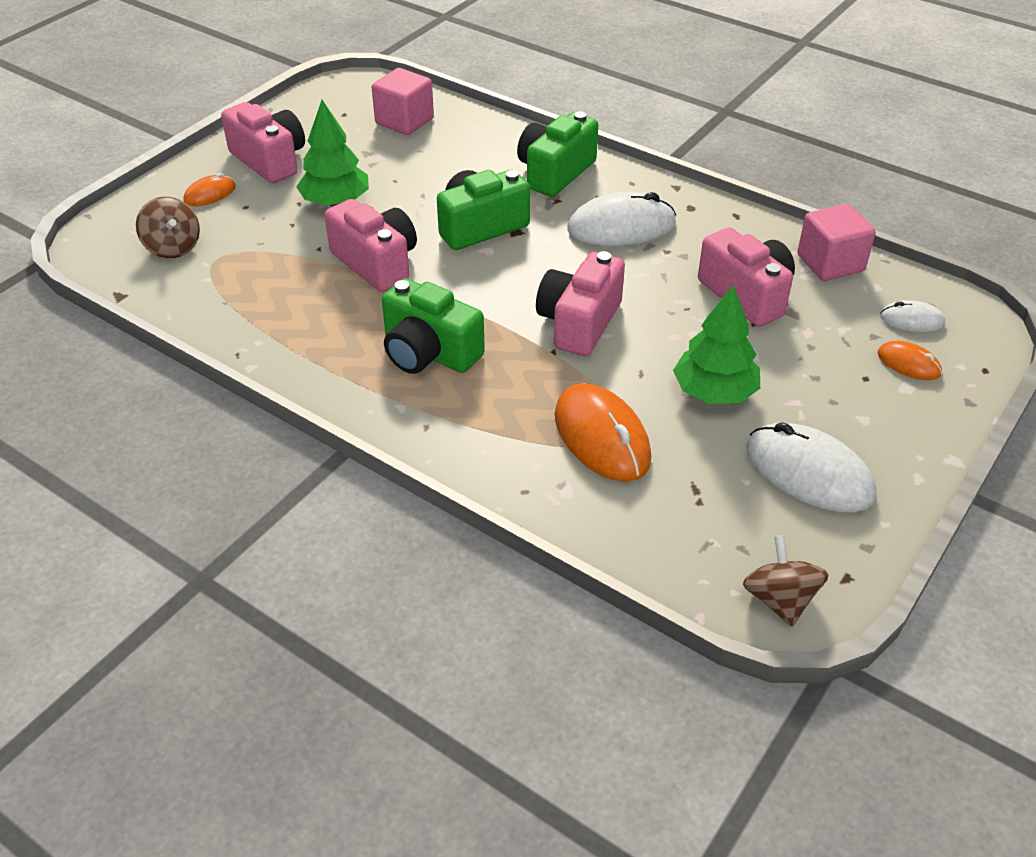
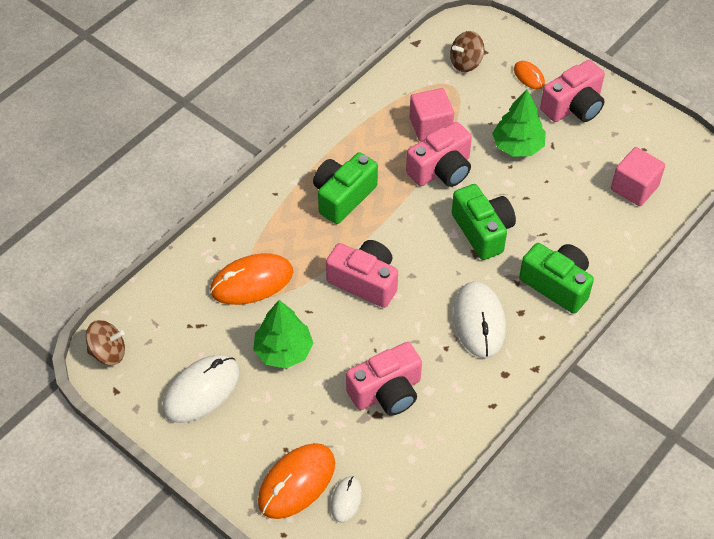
camera: 95 degrees right, 10 degrees up
(830, 263) = (422, 460): pink cube -> pink cube (430, 126)
(908, 363) = (296, 482): orange mouse -> orange mouse, size x1.92

